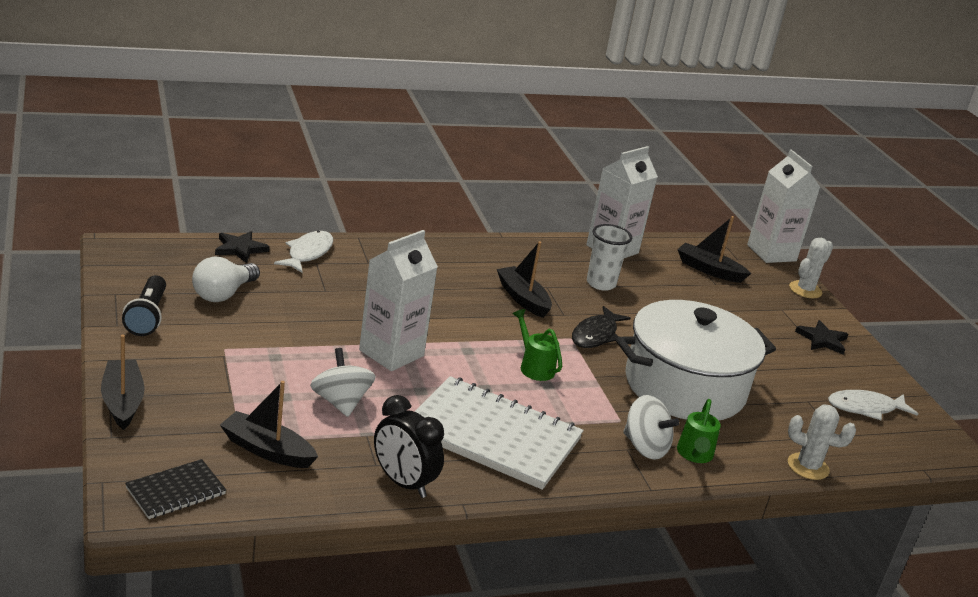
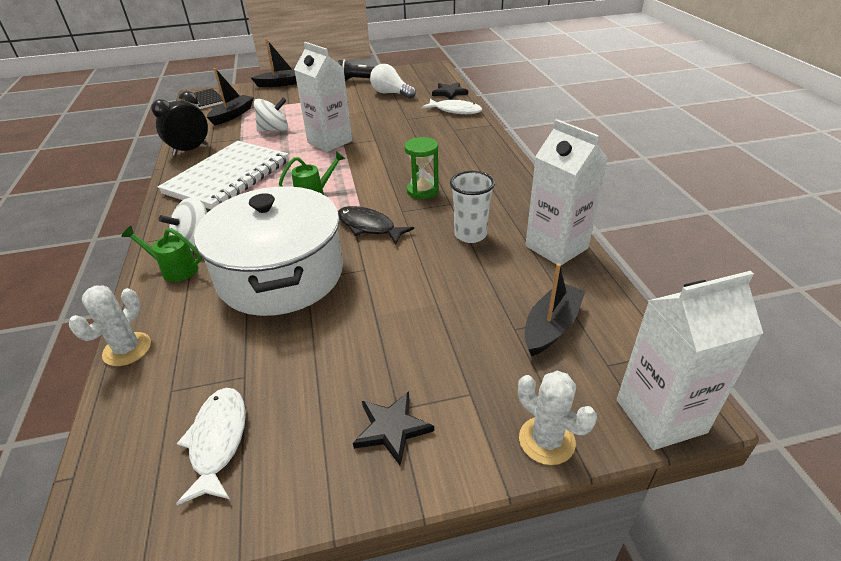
camera: 100 degrees right, 10 degrees up
(523, 298) = (422, 191): black boat -> green hourglass

